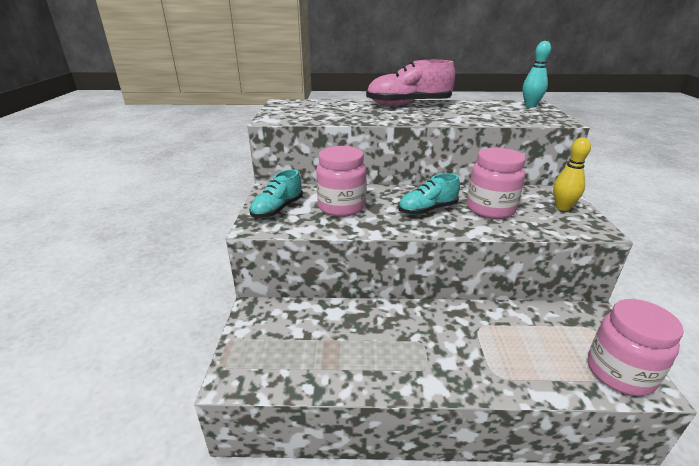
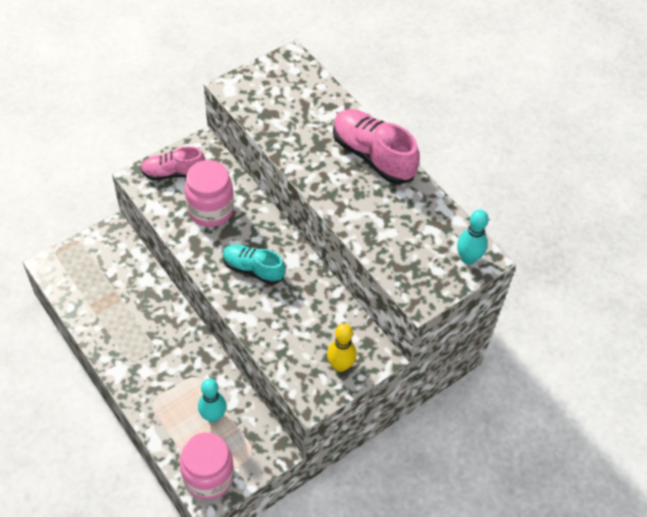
camera: 50 degrees right, 25 degrees up
(277, 209) = (173, 173): turquoise shoe -> pink shoe
(490, 209) = (291, 313): pink jar -> none
(536, 336) = (213, 416): none -> turquoise bowling pin

